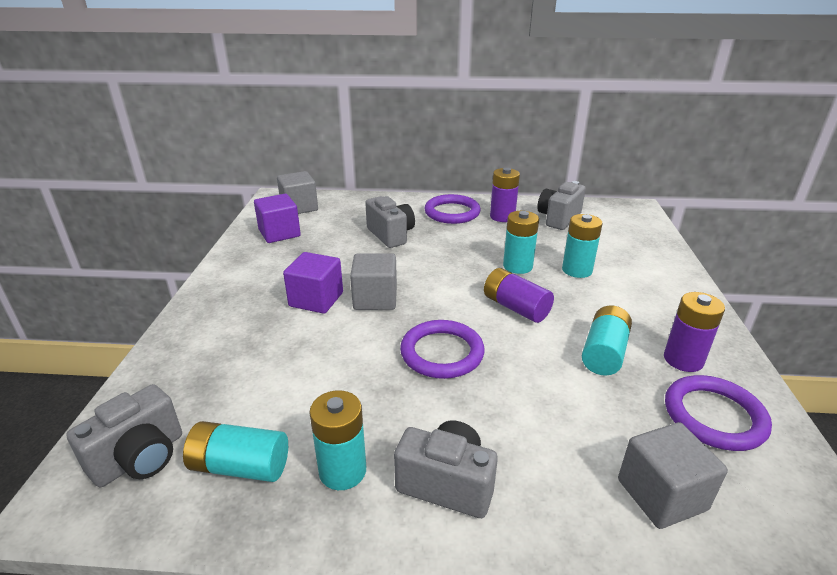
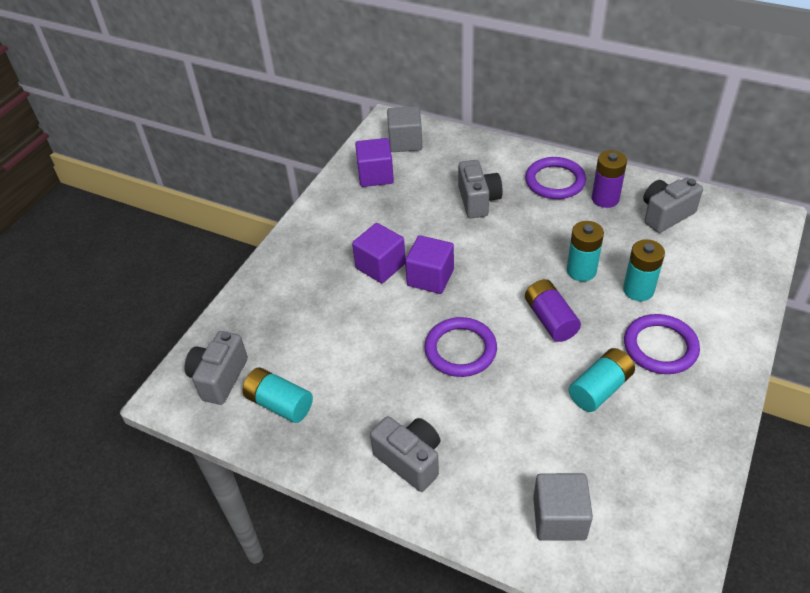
camera: 25 degrees right, 15 degrees up
(140, 458) = (219, 378): grey camera -> grey camera turned 135 degrees clockwise
(342, 471) = (344, 428): turquoise battery -> none
(375, 299) = (430, 277): grey cube -> purple cube
(683, 360) = (668, 416): purple battery -> none
(714, 416) = (652, 474): purple ring -> purple ring (660, 347)

